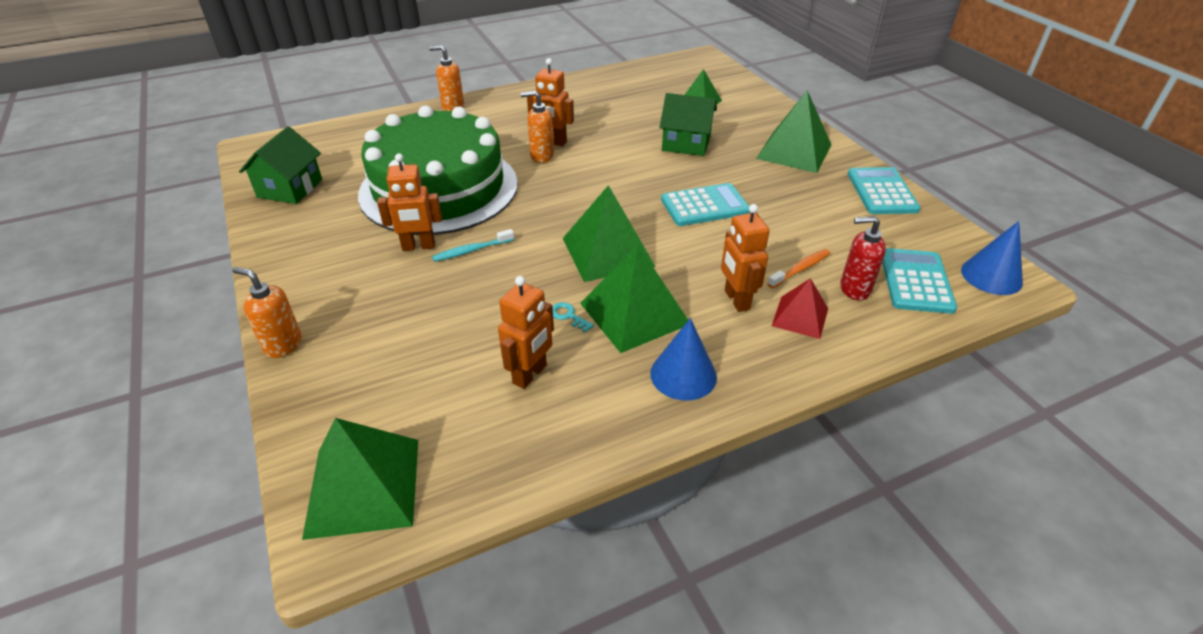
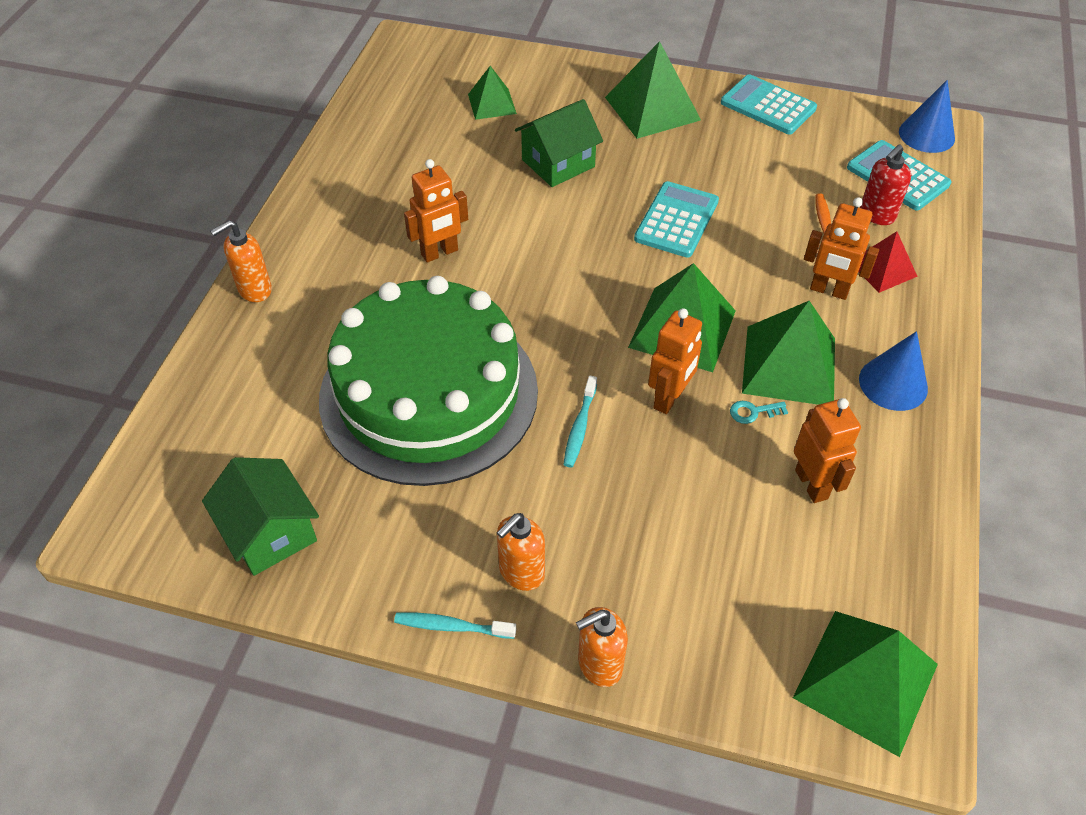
camera: 50 degrees left, 10 degrees up
(270, 275) = (451, 626): none -> turquoise toothbrush
(418, 246) = (528, 467): orange robot -> orange robot (669, 398)
(541, 156) = (458, 277): orange soap dispenser -> orange soap dispenser (521, 572)

